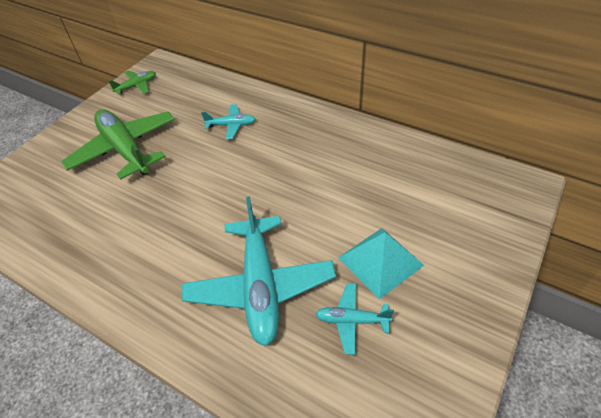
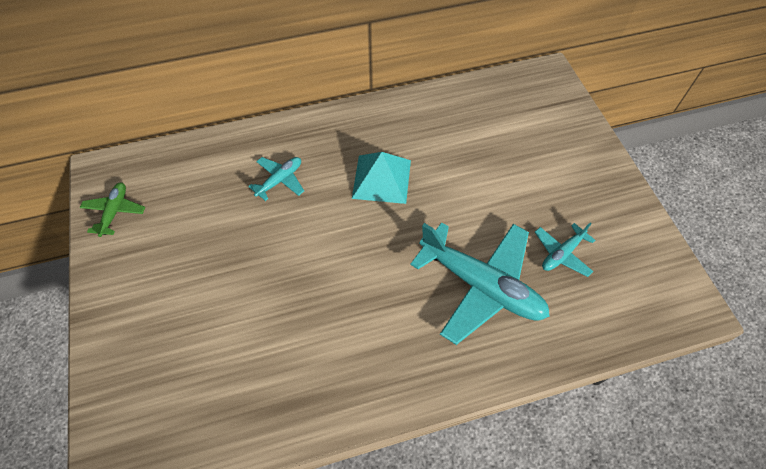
camera: 50 degrees left, 10 degrees up
(125, 149) = (206, 281): green plane -> none
(380, 261) = (530, 199): turquoise pyramid -> turquoise pyramid (381, 179)

